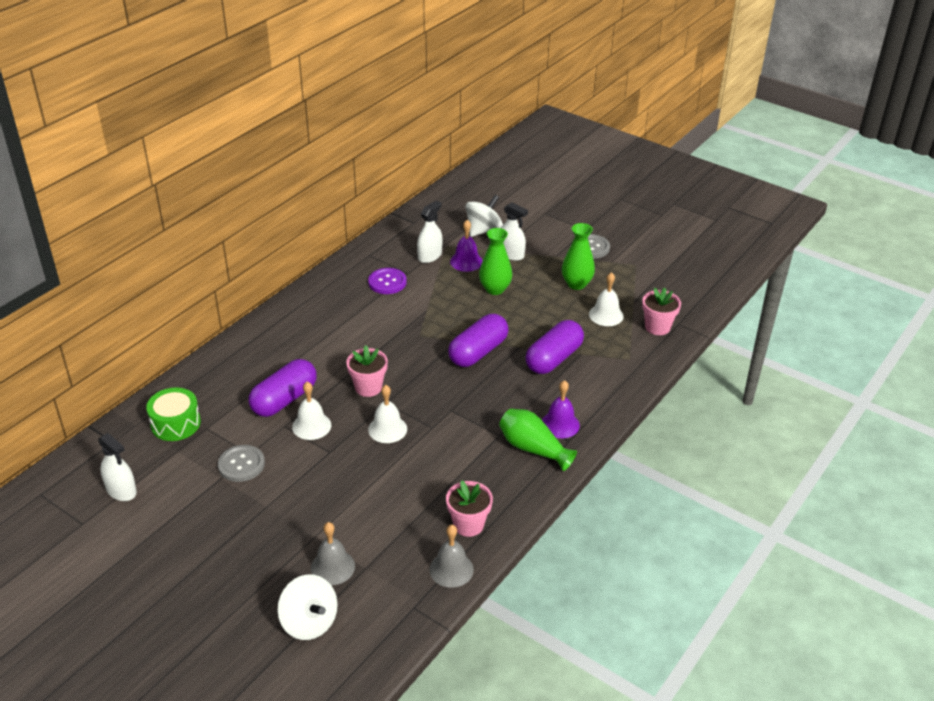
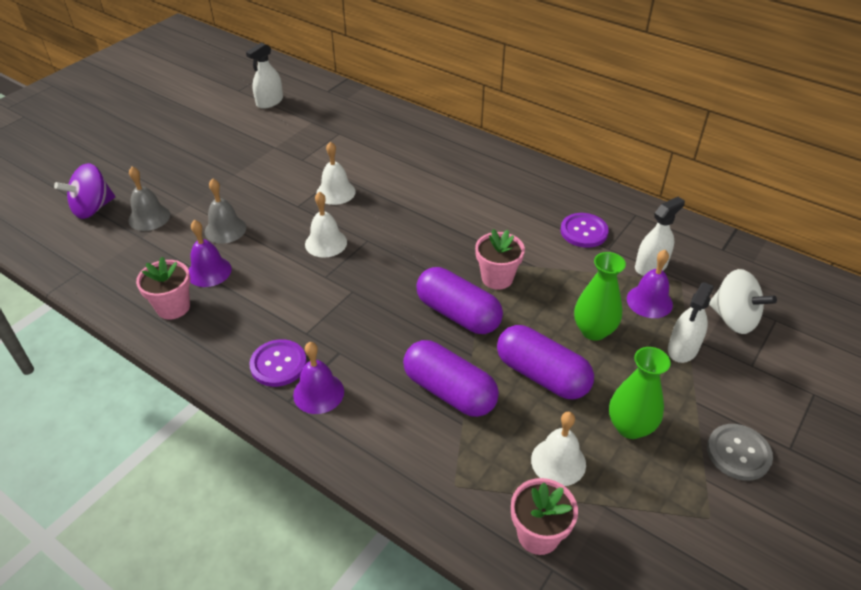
camera: 90 degrees right, 5 degrees up
(175, 423) = (346, 117): green drum -> none
(241, 464) = (289, 156): grey button -> none
(284, 399) = (375, 173): purple capsule -> purple capsule (542, 375)
(309, 622) = (93, 208): white spinning top -> purple spinning top
(368, 387) = (392, 226): pink flower pot -> pink flower pot (497, 278)
(421, 506) = (209, 271): none -> purple bell
(429, 256) = (650, 266): white spray bottle -> white spray bottle turned 75 degrees counterclockwise
(451, 569) = (117, 295): grey bell -> grey bell (225, 229)
(533, 448) = (278, 364): green vase -> purple button

